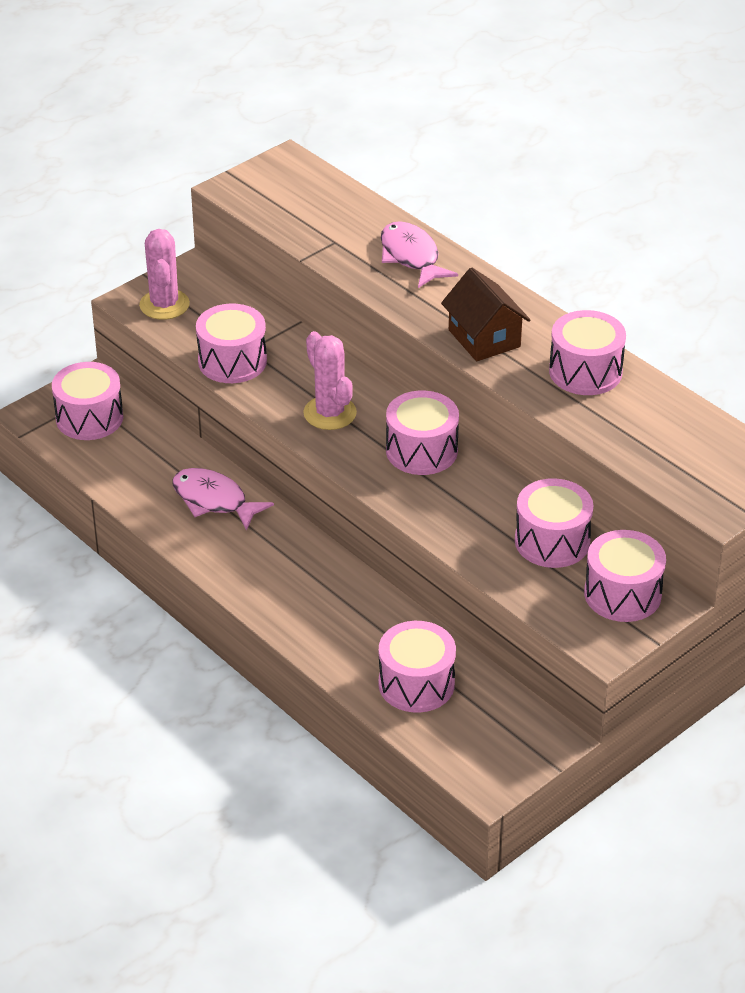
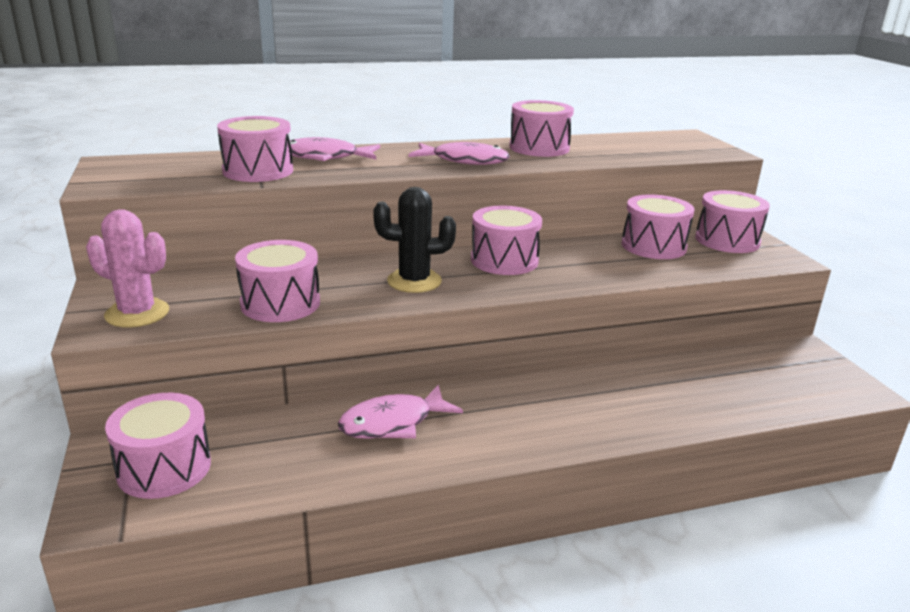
camera: 65 degrees left, 15 degrees down
(330, 413) = (414, 281): pink cactus -> black cactus
(416, 684) = (724, 388): pink drum -> pink drum (258, 171)
(484, 338) = (464, 161): brown house -> pink fish

